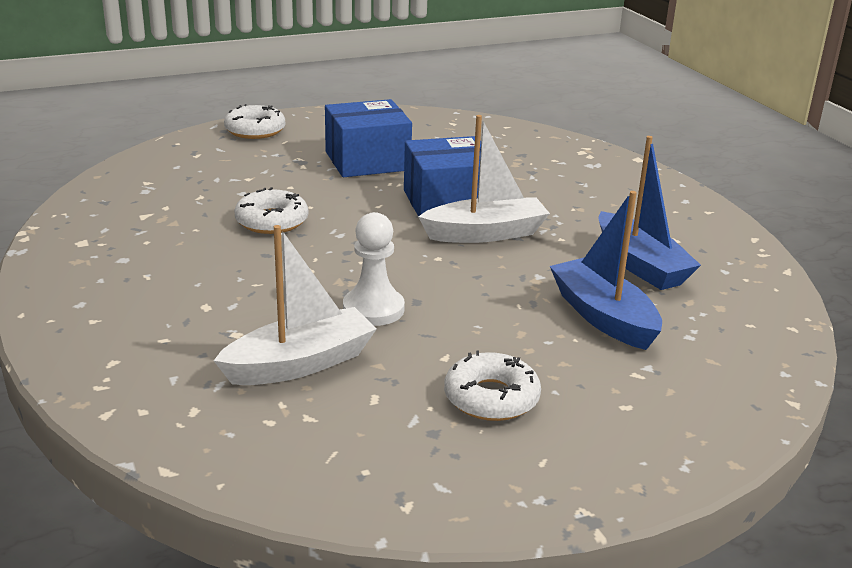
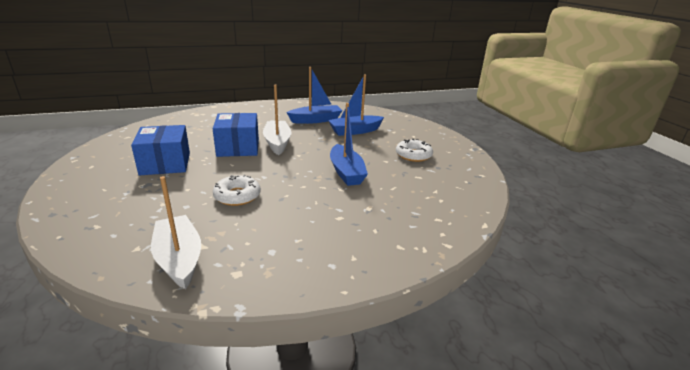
camera: 85 degrees left, 0 degrees up
(255, 130) = (68, 200): white donut -> none
(300, 363) = (395, 191): white boat -> white boat (179, 259)
(373, 309) = (346, 172): white pawn -> blue boat

